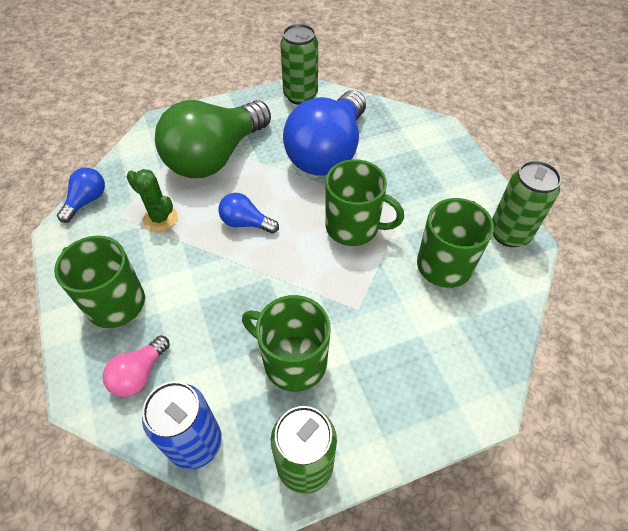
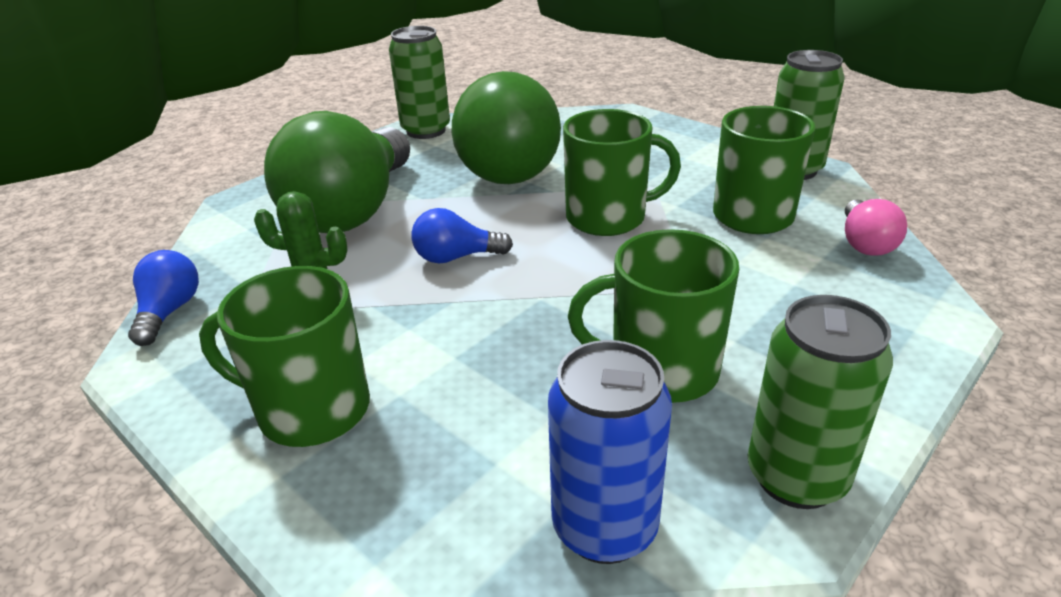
camera: 25 degrees left, 20 degrees down
(139, 374) = (430, 480): pink light bulb -> pink light bulb (865, 243)
(328, 152) = (509, 166): blue light bulb -> green light bulb

